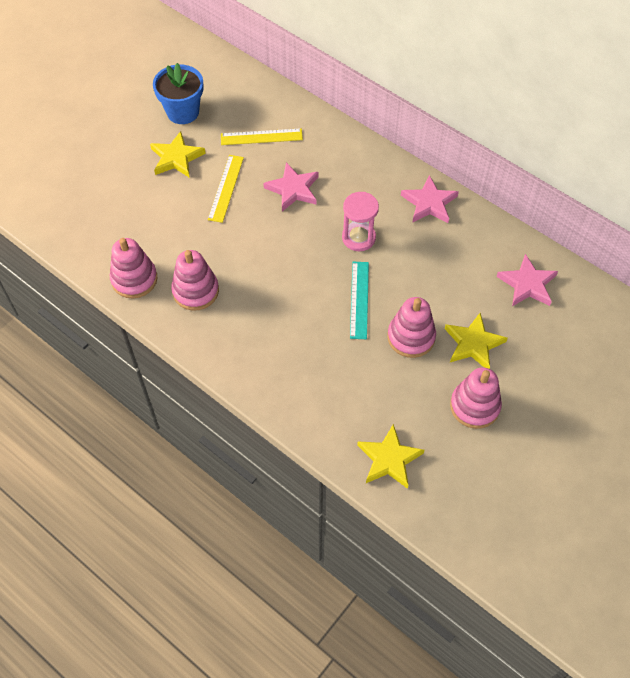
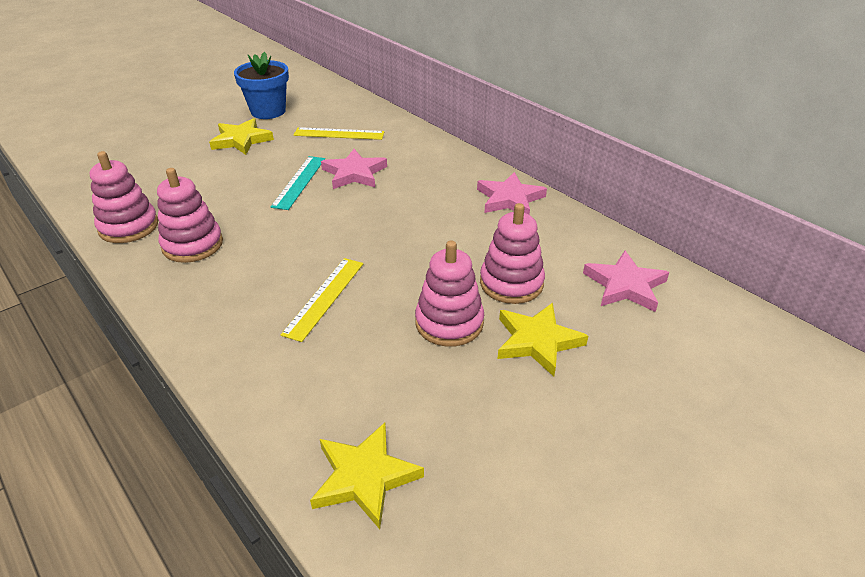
camera: 10 degrees right, 20 degrees down
(225, 188) = (280, 166): yellow ruler -> yellow ruler (324, 297)
(358, 238) = (414, 219): pink hourglass -> none
(359, 299) = (392, 275): turquoise ruler -> turquoise ruler (299, 182)
(474, 406) = (524, 420): pink stacking toy -> pink stacking toy (511, 283)

